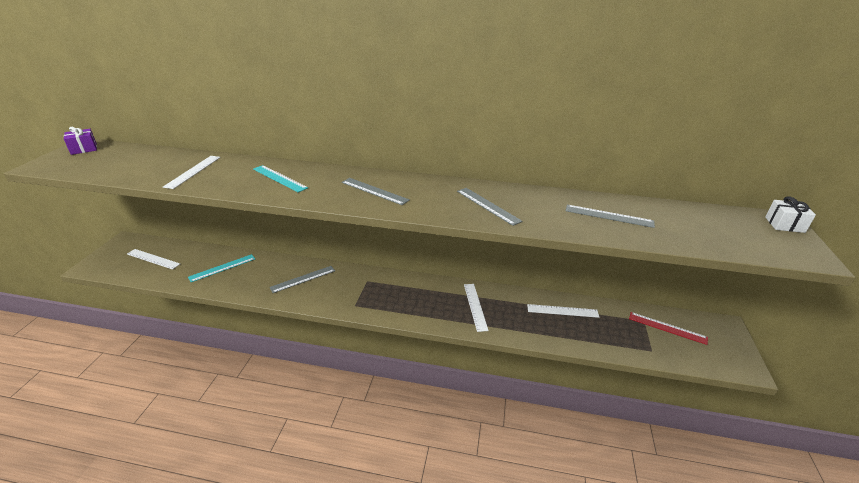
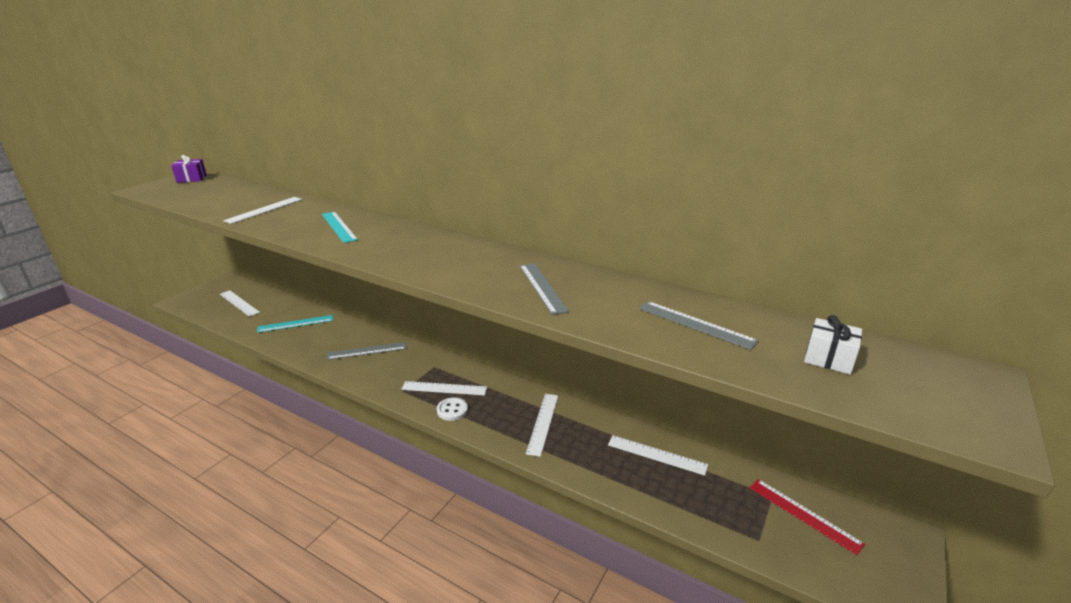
camera: 20 degrees right, 5 degrees down
(374, 191) = (425, 252): grey ruler -> none
(386, 296) = (444, 388): none -> white ruler
(403, 311) = (452, 410): none -> white button
(784, 224) = (982, 382): white gift -> white gift (829, 358)

